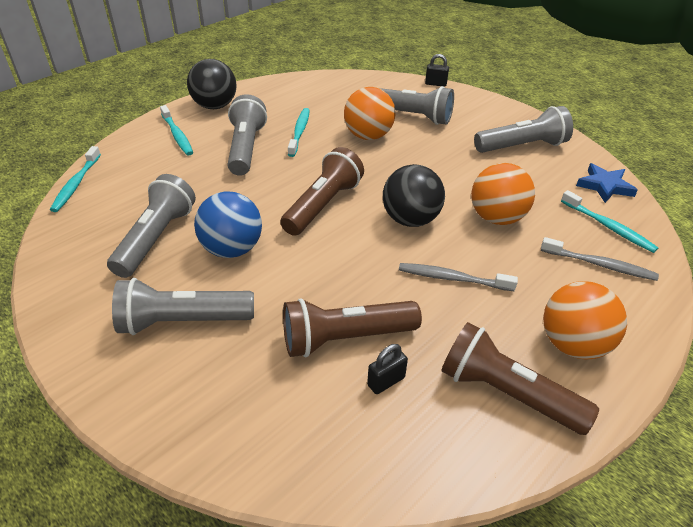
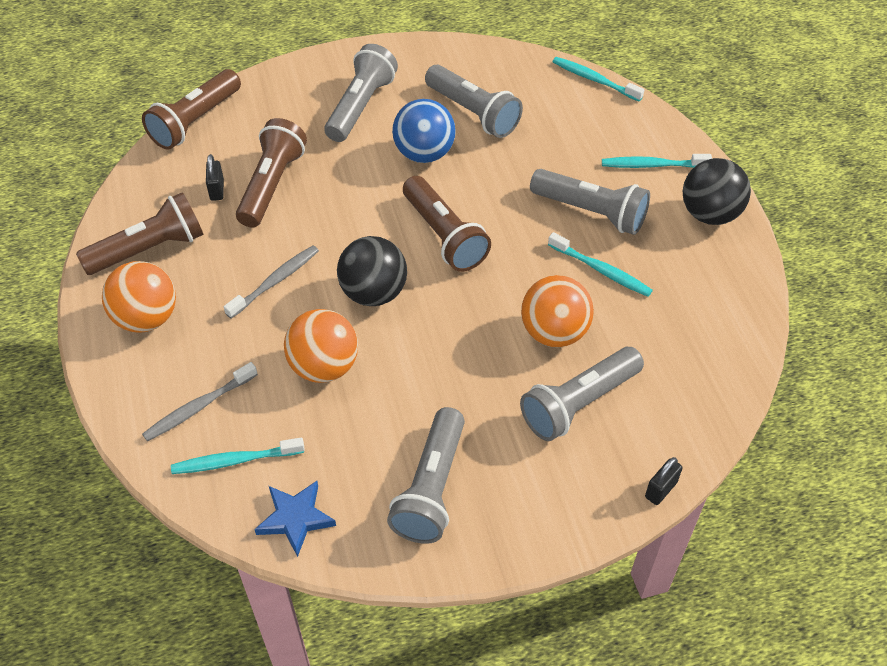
camera: 120 degrees right, 10 degrees up
(293, 474) = (195, 122): none -> brown flashlight

